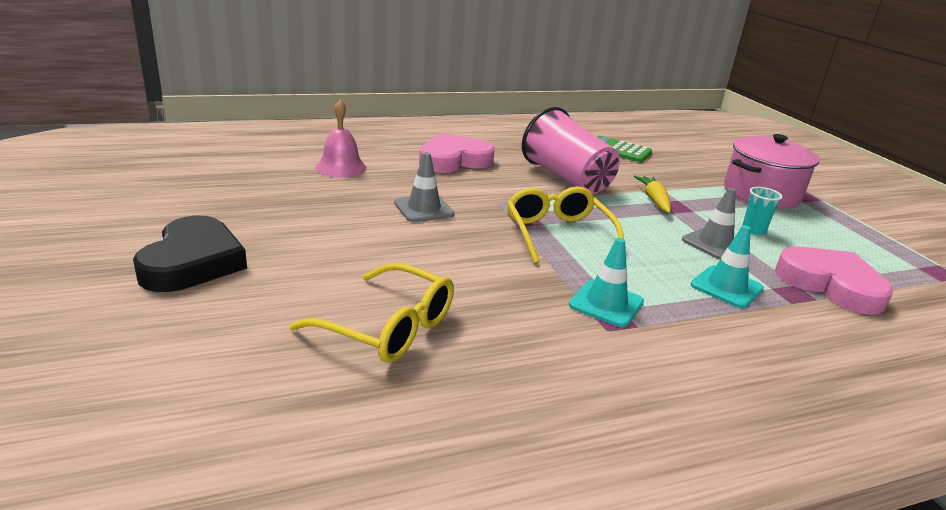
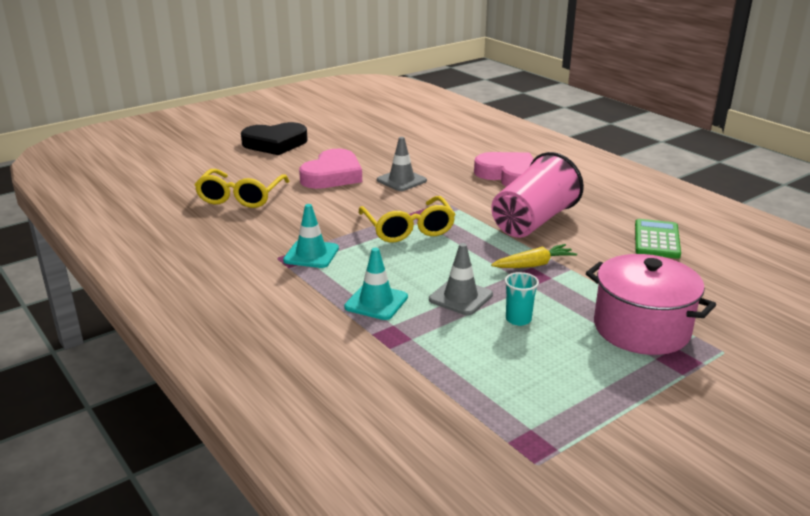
camera: 75 degrees right, 0 degrees up
(341, 167) = (441, 146): pink bell -> none
(558, 234) = (408, 229): yellow glasses -> yellow glasses turned 105 degrees clockwise
(831, 285) = (427, 358): pink heart -> pink heart (332, 175)

